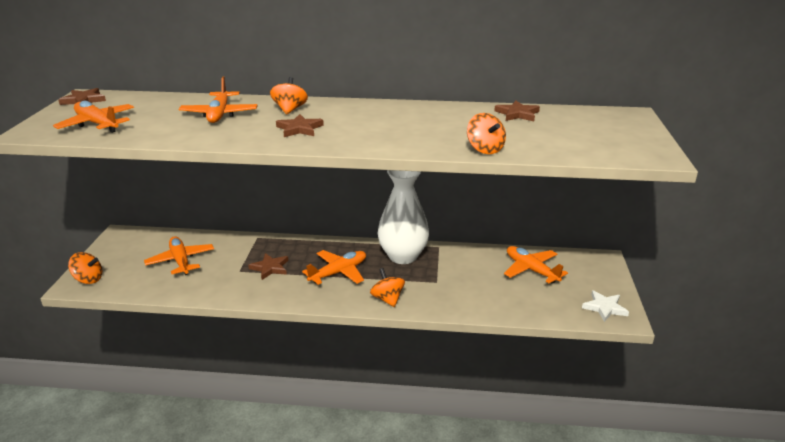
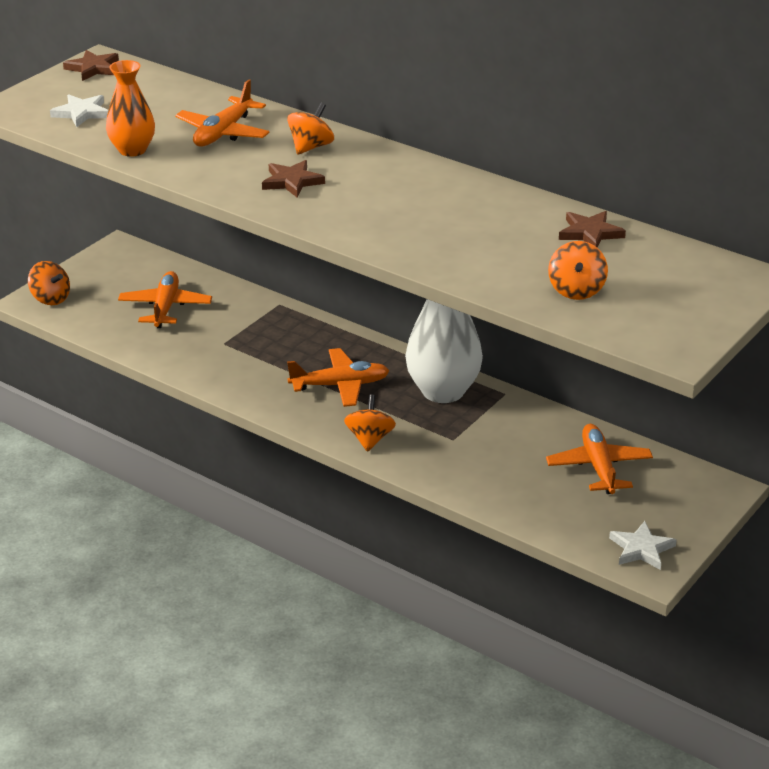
camera: 30 degrees right, 5 degrees up
(97, 124) = (81, 113): orange plane -> white star
(160, 136) = (132, 150): none -> orange vase
(270, 268) = (262, 351): brown star -> none
(485, 149) = (473, 275): orange spinning top -> orange spinning top (576, 290)

